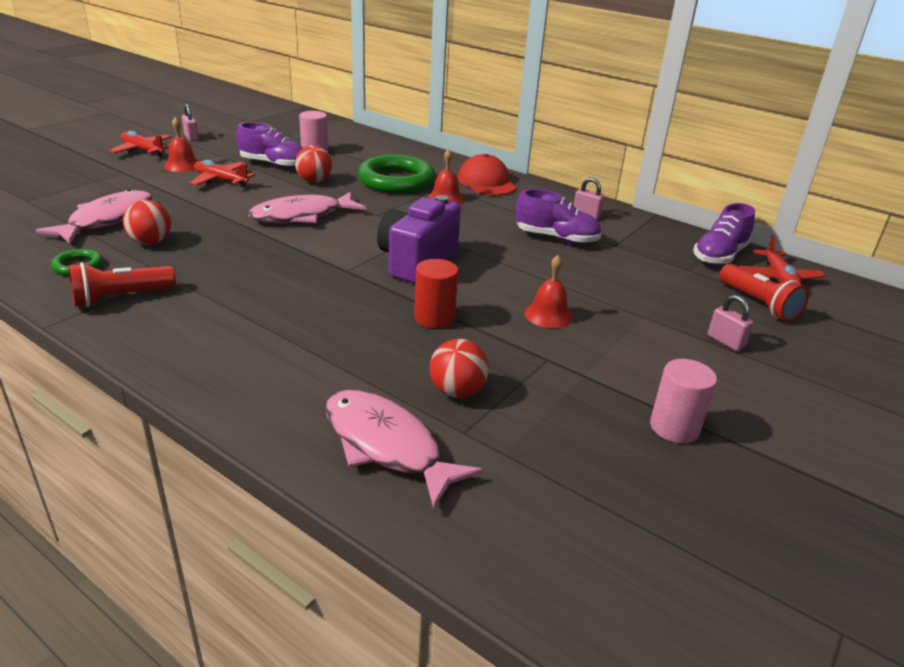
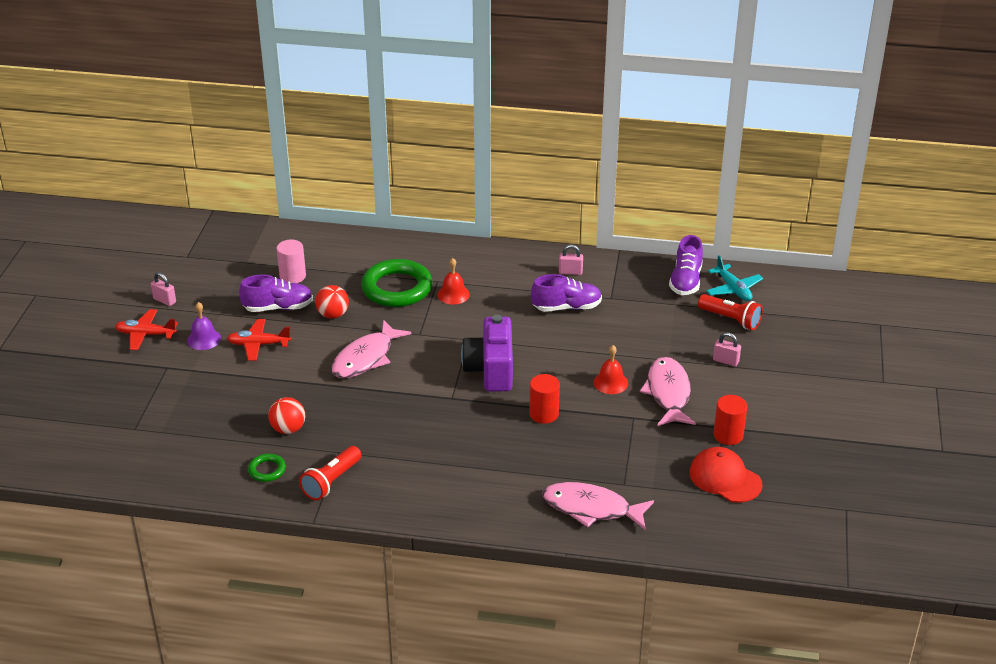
camera: 25 degrees left, 5 degrees up
(107, 219) = (226, 421): pink fish -> pink fish (668, 393)
(182, 165) = (204, 339): red bell -> purple bell
(457, 391) = (600, 461): red ball -> none
(486, 182) = (468, 261): red cap -> red cap (725, 478)
(674, 427) = (728, 435): pink cylinder -> red cylinder
(778, 278) = (733, 289): red plane -> turquoise plane

